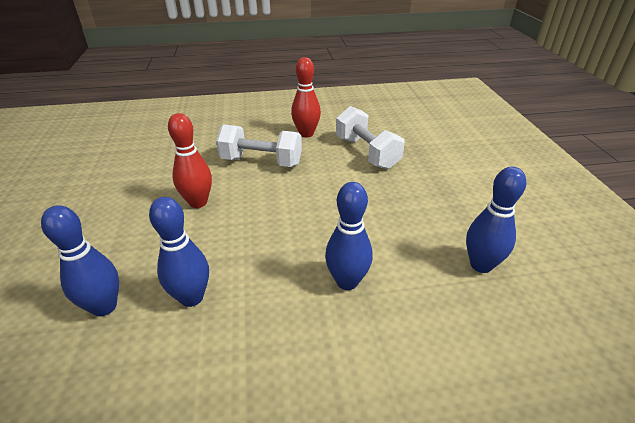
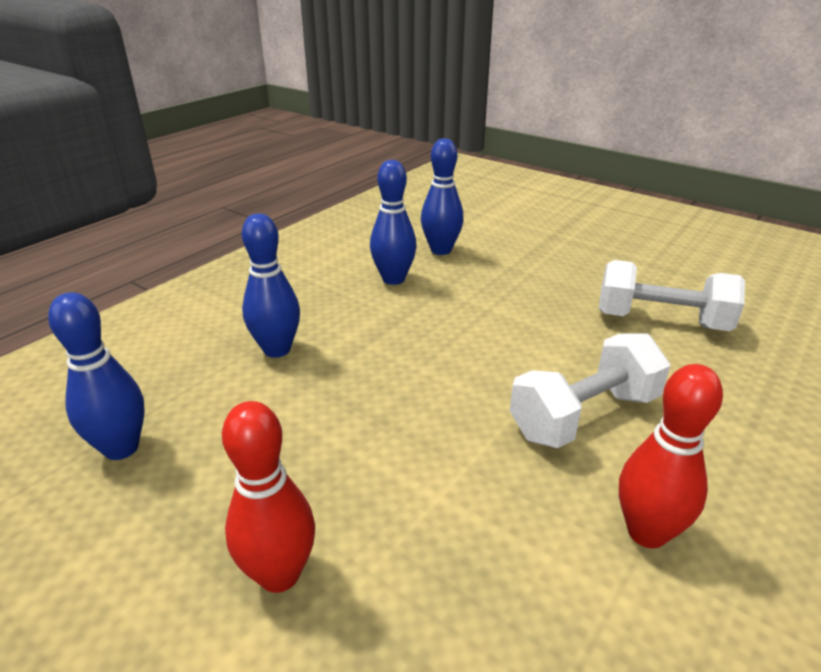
camera: 135 degrees right, 5 degrees down
(198, 202) = (534, 327): red bowling pin -> red bowling pin (279, 574)
(366, 153) = (470, 565): white dumbbell -> white dumbbell (661, 321)

